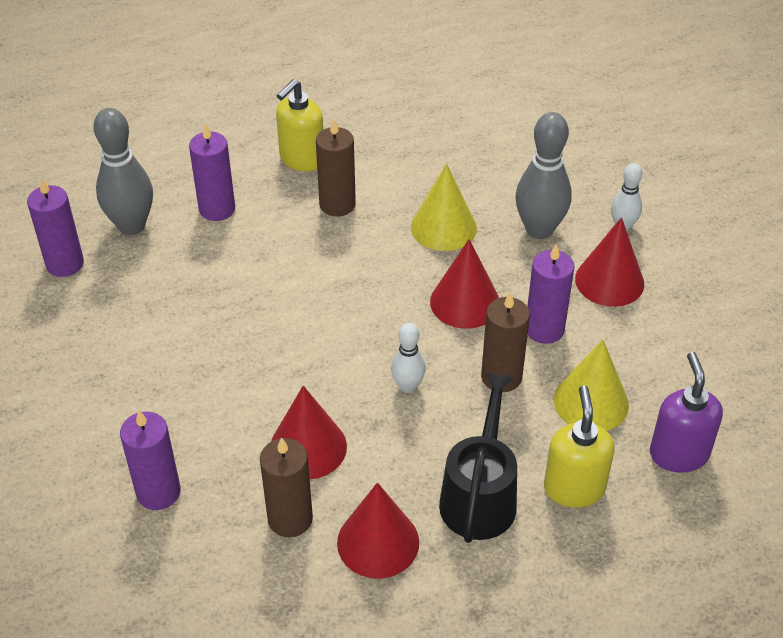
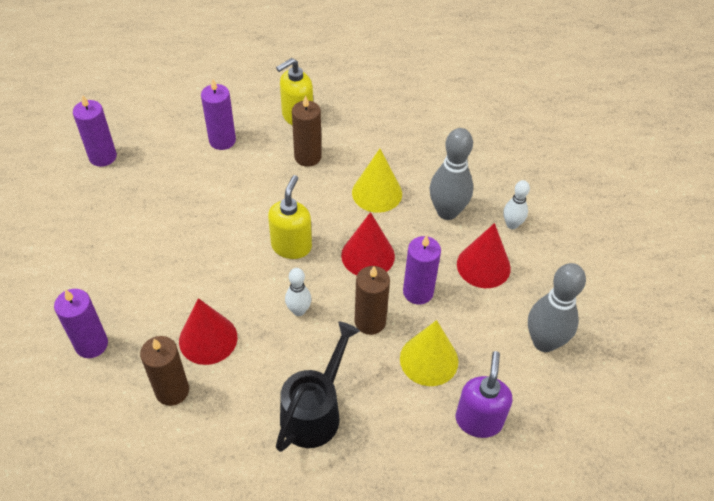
camera: 15 degrees right, 5 degrees up
(131, 225) = (159, 139): grey bowling pin -> grey bowling pin (544, 342)
(378, 542) = (226, 427): red cone -> none
(574, 488) = (387, 425): yellow soap dispenser -> yellow soap dispenser (291, 246)

